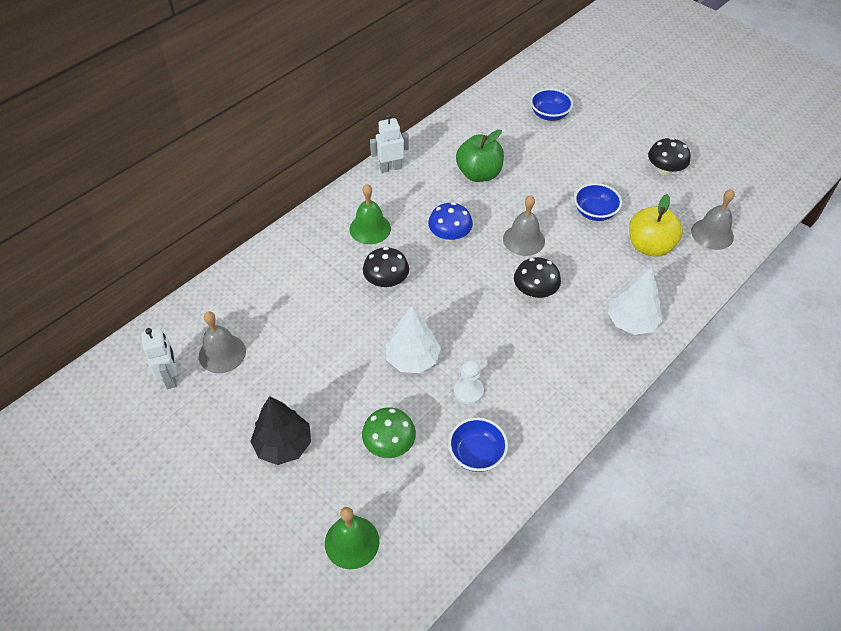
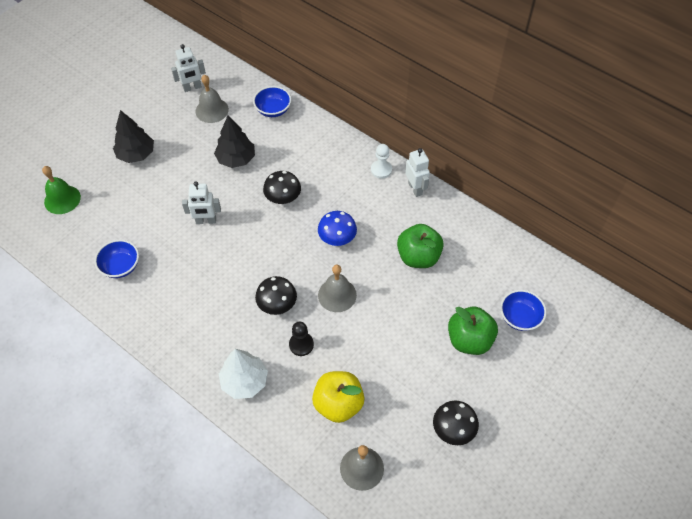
camera: 85 degrees right, 5 degrees up
(316, 326) = (236, 159): none -> black tree
(370, 228) = (339, 181): green bell -> none
(389, 444) = (133, 213): green mushroom -> none
(412, 359) = (206, 221): white tree -> white robot
(468, 391) = (175, 259): white pawn -> white pawn (381, 170)
(574, 149) = (469, 340): none -> green apple
(584, 272) = (301, 344): none -> black pawn
(594, 212) = (379, 356): blue bowl -> blue bowl (273, 110)

